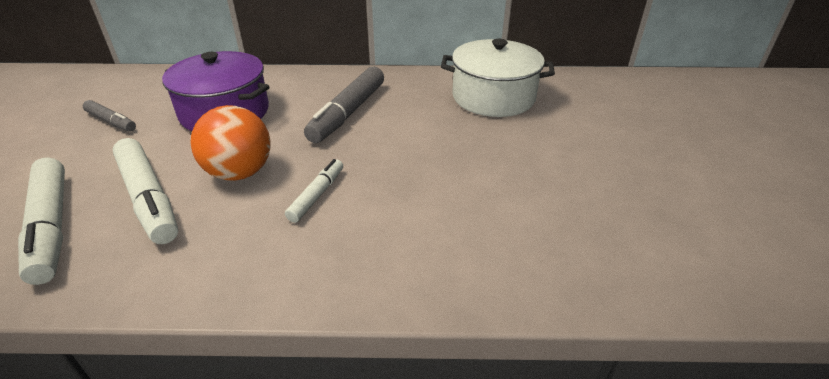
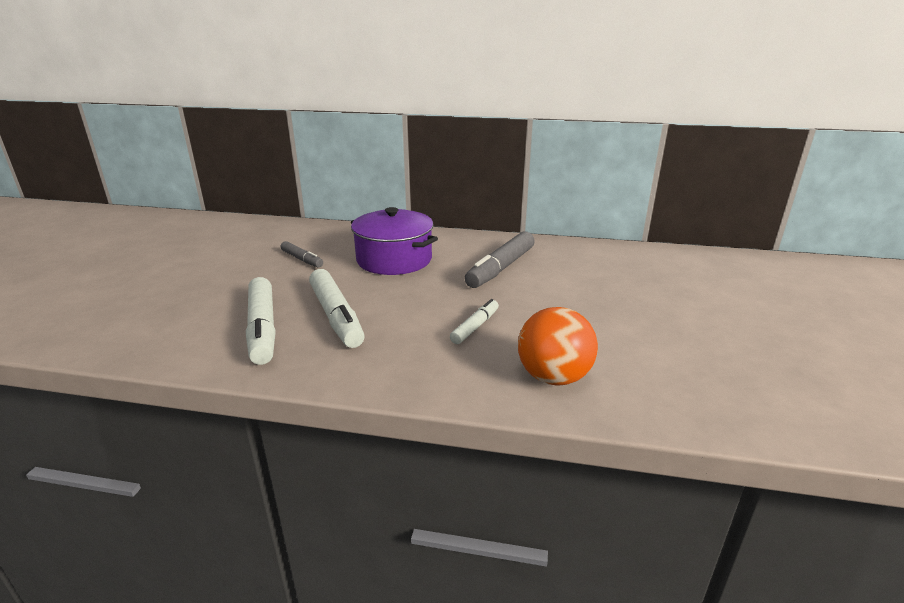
camera: 10 degrees right, 10 degrees down
(239, 173) = (409, 305): orange ball -> orange ball (553, 377)
(493, 97) = (636, 266): white pot -> none

